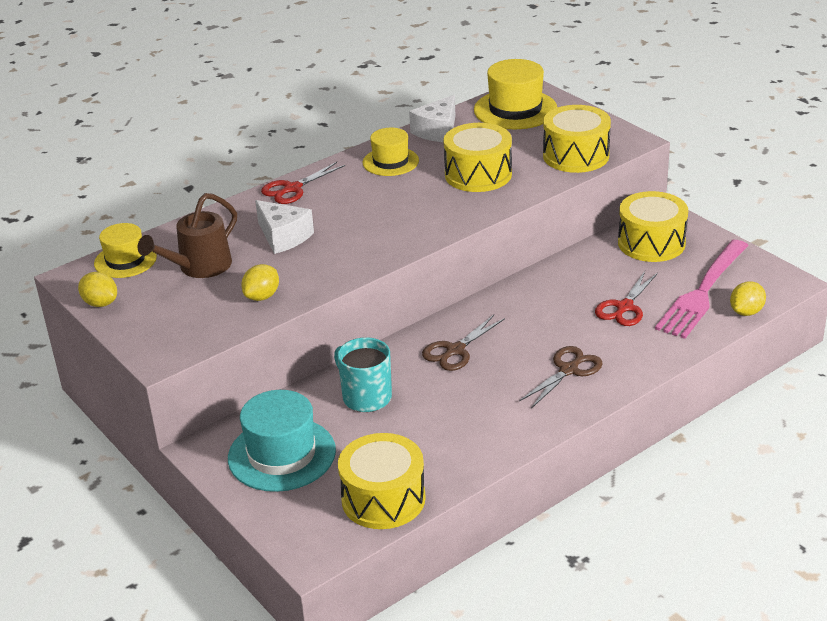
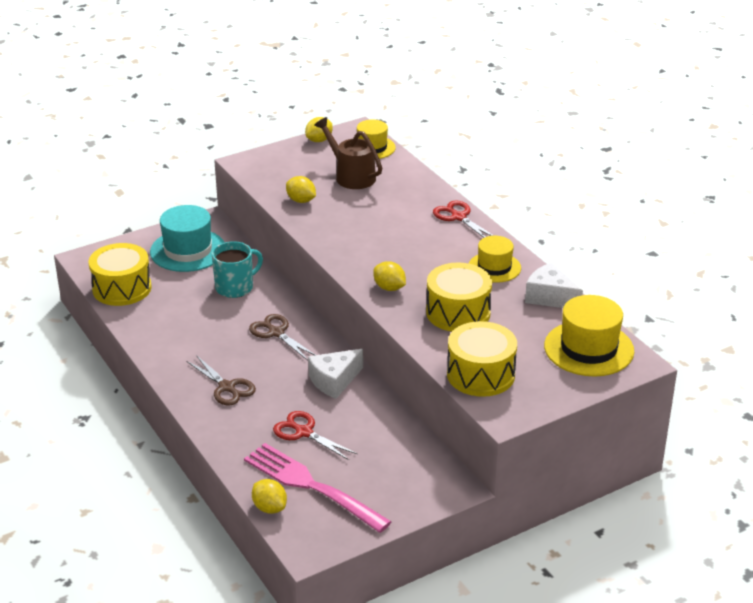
camera: 95 degrees right, 0 degrees up
(283, 237) = (382, 211): white cheese -> white cheese (334, 381)
(443, 216) = (389, 288): none -> yellow lemon
(651, 243) = (406, 468): yellow drum -> none

